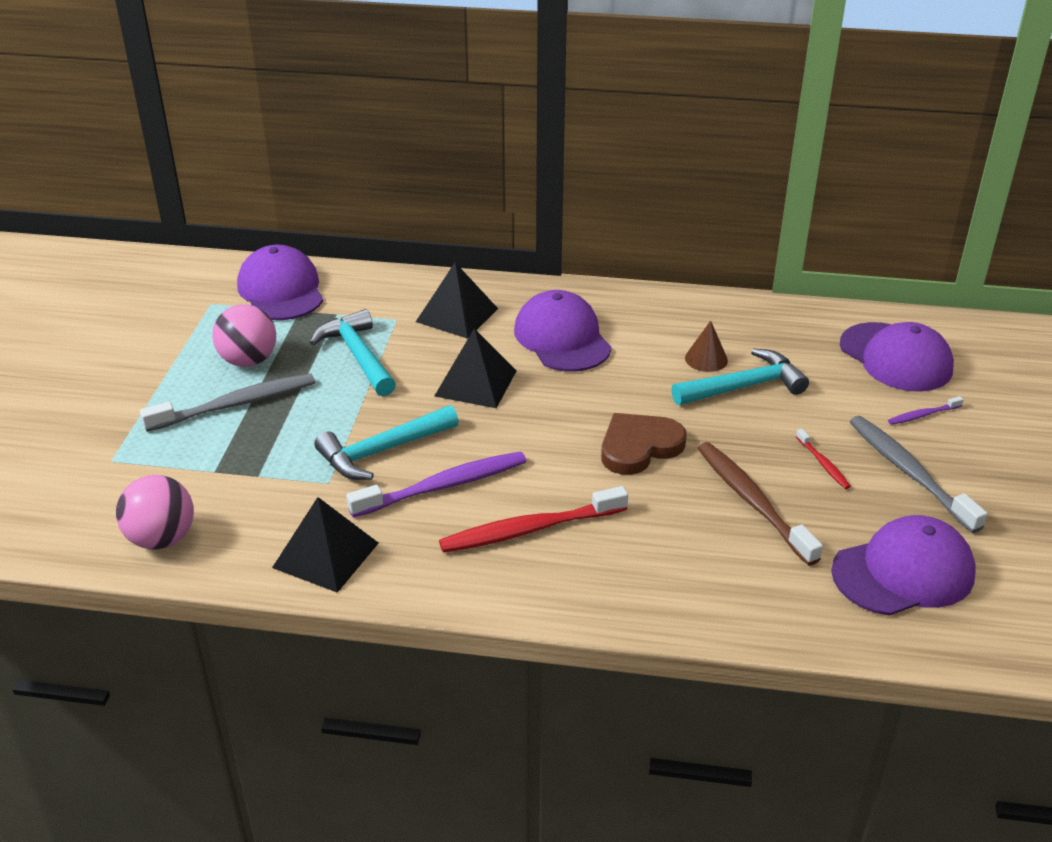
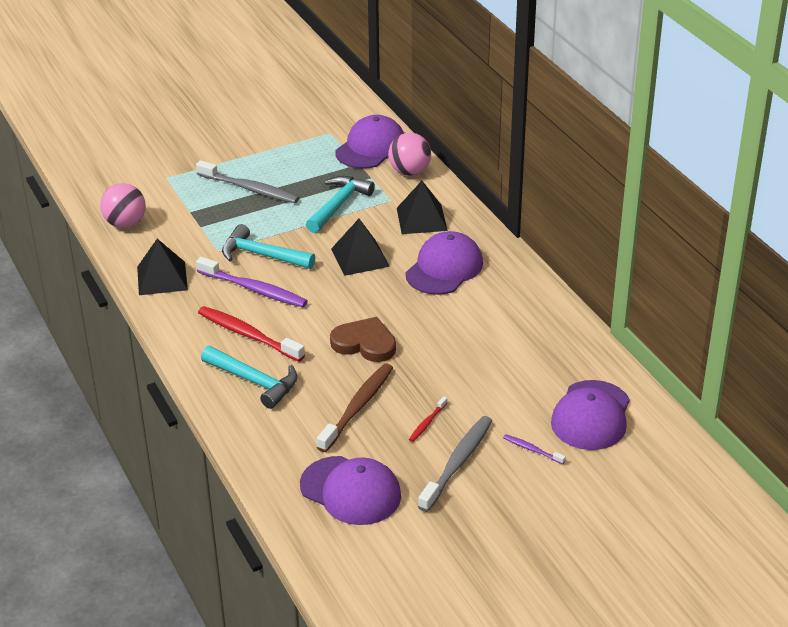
camera: 55 degrees right, 0 degrees up
(248, 361) = (292, 172): pink ball -> pink ball (409, 172)
(706, 359) = (489, 334): brown cone -> none
(744, 386) = (476, 361): turquoise hammer -> turquoise hammer (254, 381)

